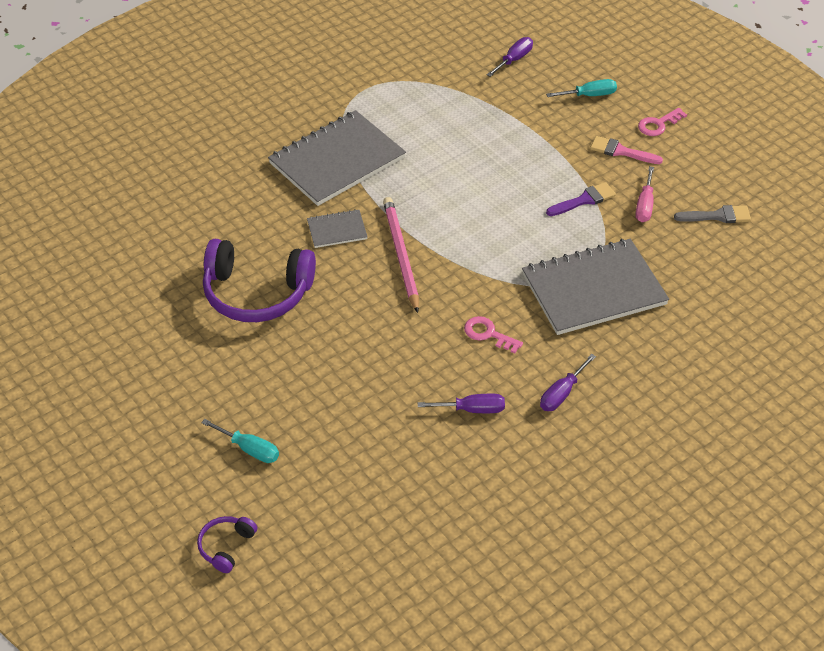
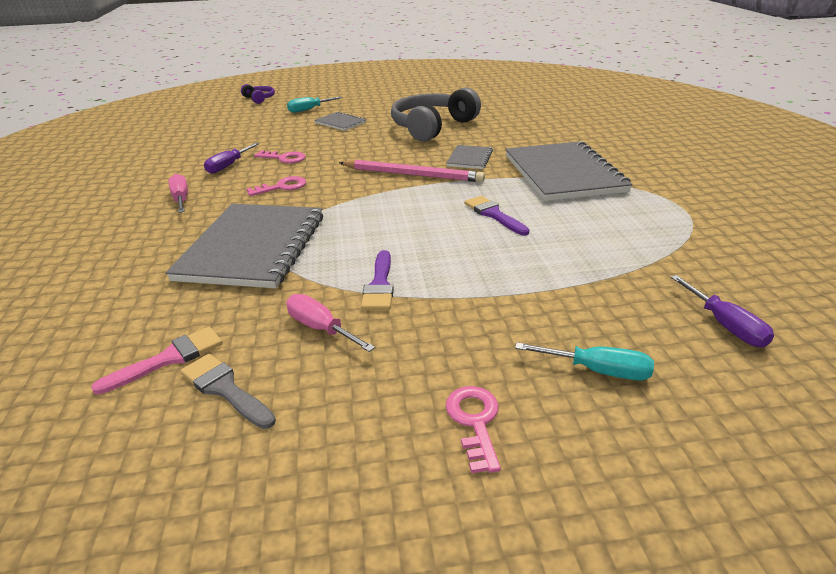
camera: 120 degrees right, 15 degrees down
(257, 293) = (432, 127): purple headphones -> grey headphones
(285, 385) = (340, 123): none -> grey notebook
(423, 374) = (284, 158): none -> pink key
(446, 179) = (493, 214): none -> purple brush
(561, 393) = (181, 199): purple screwdriver -> pink screwdriver
(589, 95) = (598, 371): turquoise screwdriver -> turquoise screwdriver turned 90 degrees counterclockwise
(621, 151) = (441, 350): pink brush -> pink brush (169, 359)
(717, 216) = (225, 389): grey brush -> grey brush turned 105 degrees clockwise

